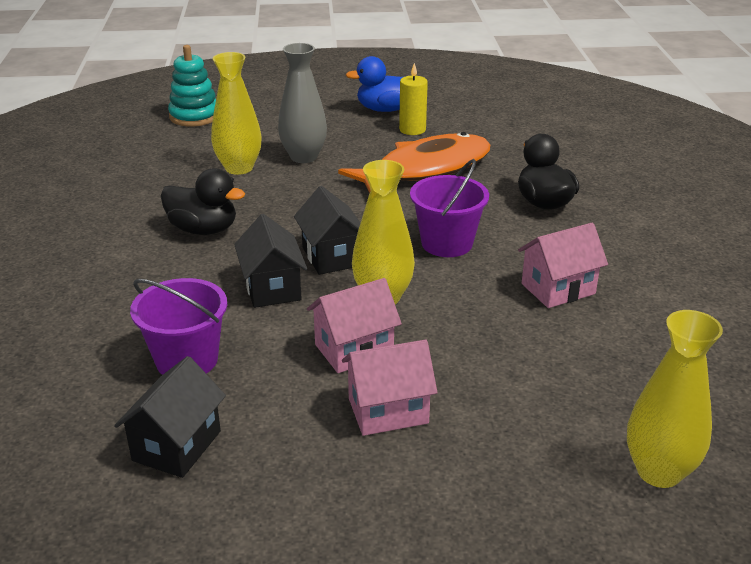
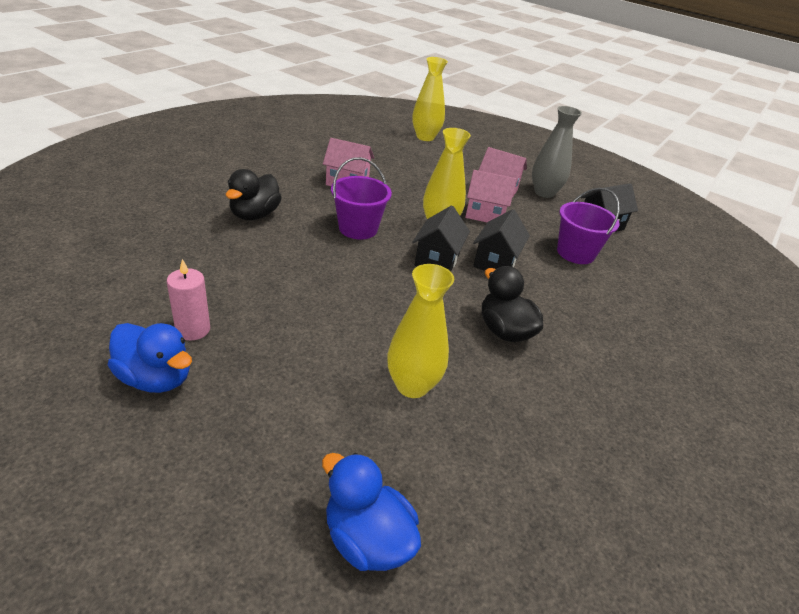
camera: 145 degrees left, 5 degrees up
(194, 116) = (367, 539): turquoise stacking toy -> blue duck
(303, 157) = (338, 361): grey vase -> grey vase (544, 192)
(412, 130) = (193, 329): yellow candle -> pink candle
(426, 170) = (269, 281): orange fish -> none

